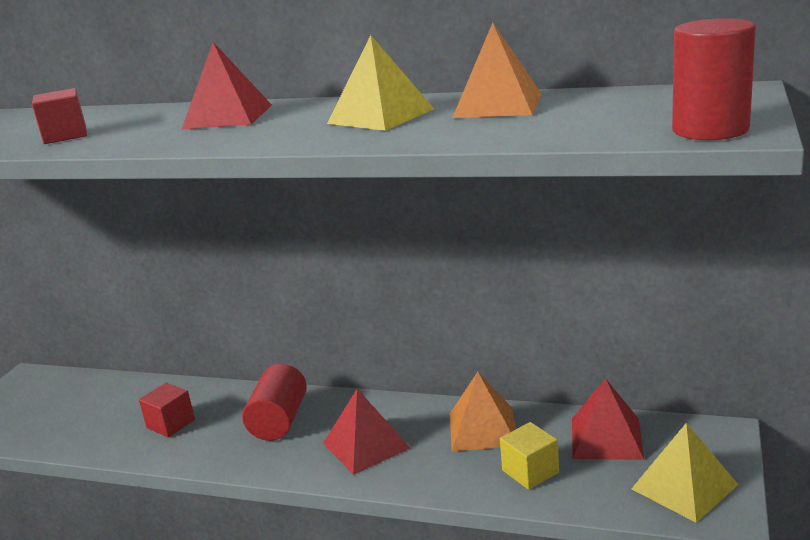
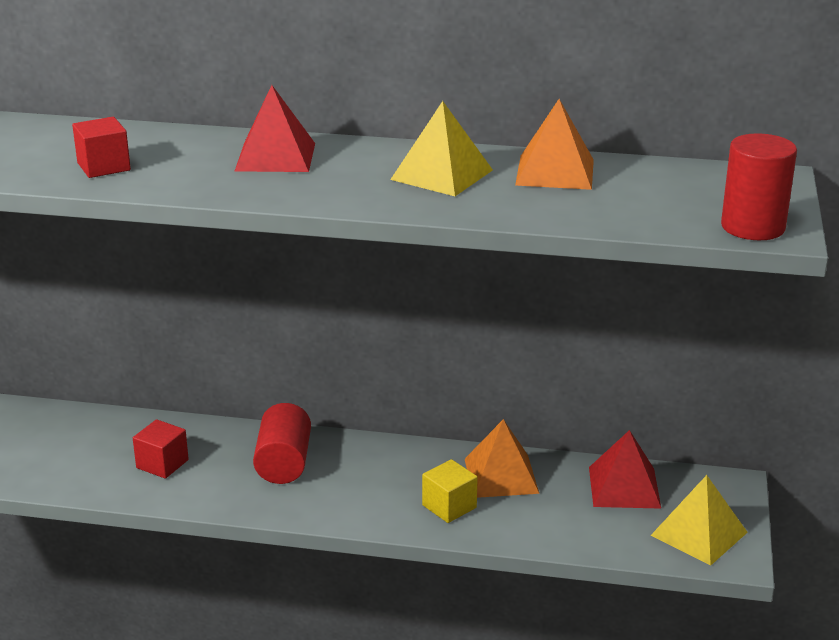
camera: 10 degrees left, 5 degrees up
(366, 445) = (384, 490): red pyramid -> none
(530, 471) = (554, 518): yellow cube -> yellow cube (449, 506)

